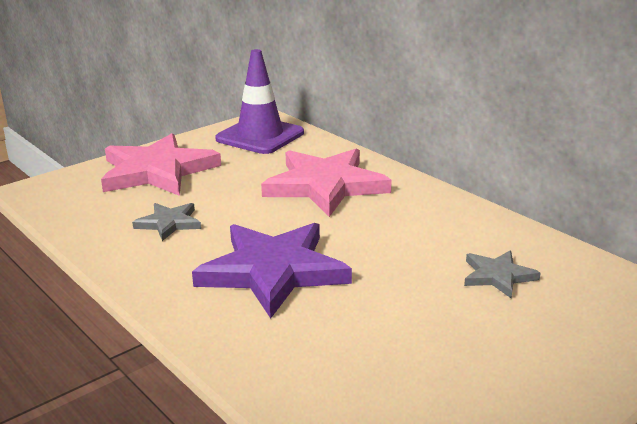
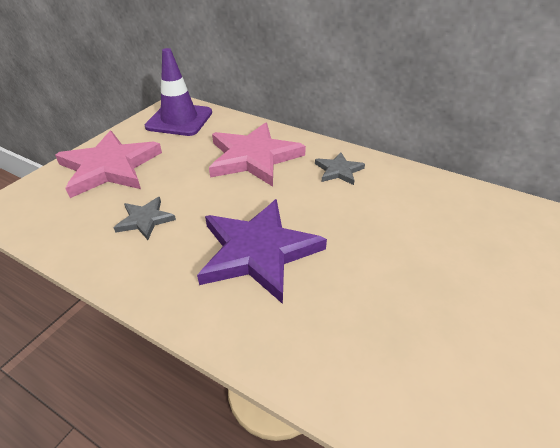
camera: 20 degrees left, 15 degrees up
(498, 276) = (423, 217): grey star -> grey star (338, 171)

